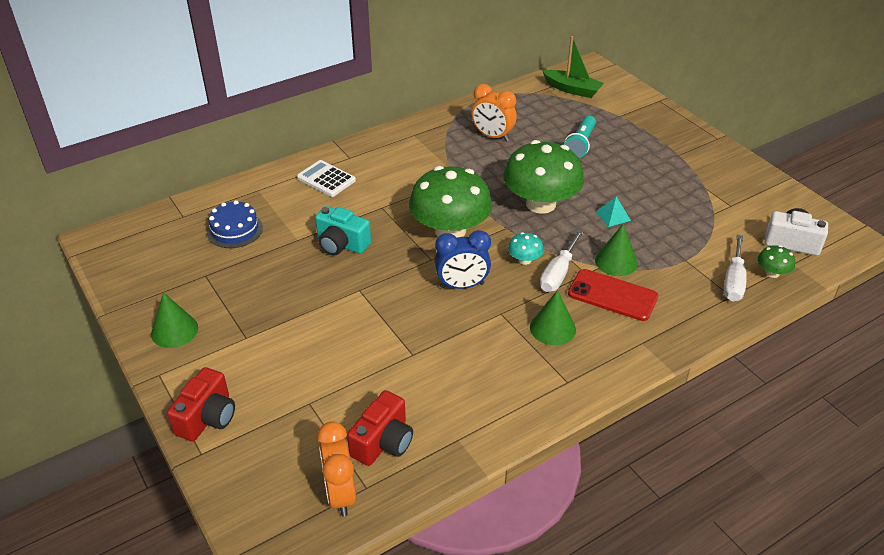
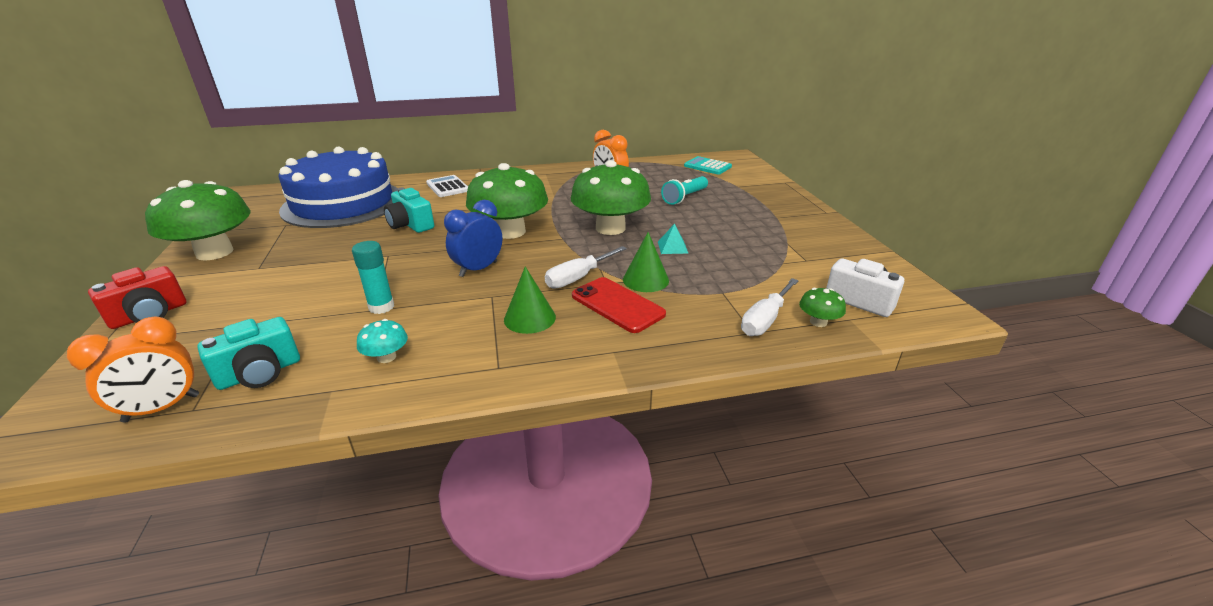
camera: 20 degrees right, 10 degrees down
(174, 330) = (214, 252): green cone -> green mushroom
(235, 230) = (343, 203): blue cake -> blue cake, size x2.37
(340, 494) = (162, 408): orange clock -> orange clock turned 135 degrees counterclockwise
(383, 442) = (260, 373): red camera -> turquoise camera
(416, 350) = (381, 307): none -> turquoise glue stick
(462, 285) = (478, 269): blue clock -> blue clock turned 120 degrees clockwise
(524, 260) = (556, 262): turquoise mushroom -> turquoise mushroom (386, 357)
(572, 89) = (707, 166): green boat -> turquoise calculator

